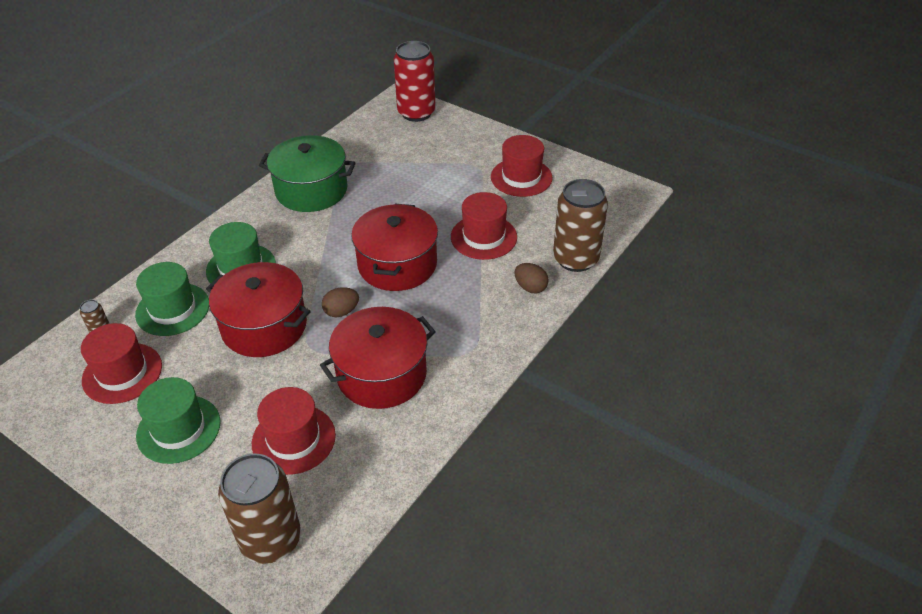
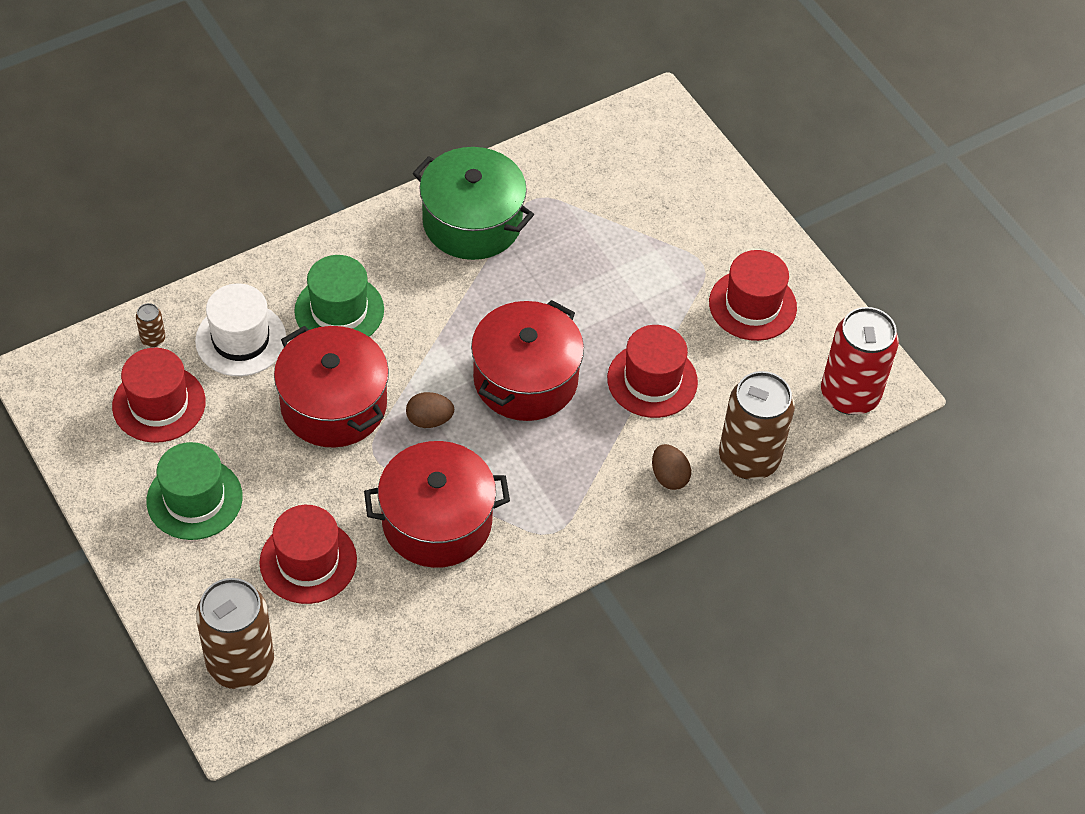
camera: 20 degrees right, 10 degrees up
(172, 309) = (241, 339): green hat -> white hat
(416, 113) = (670, 139): red can -> red can (850, 395)

